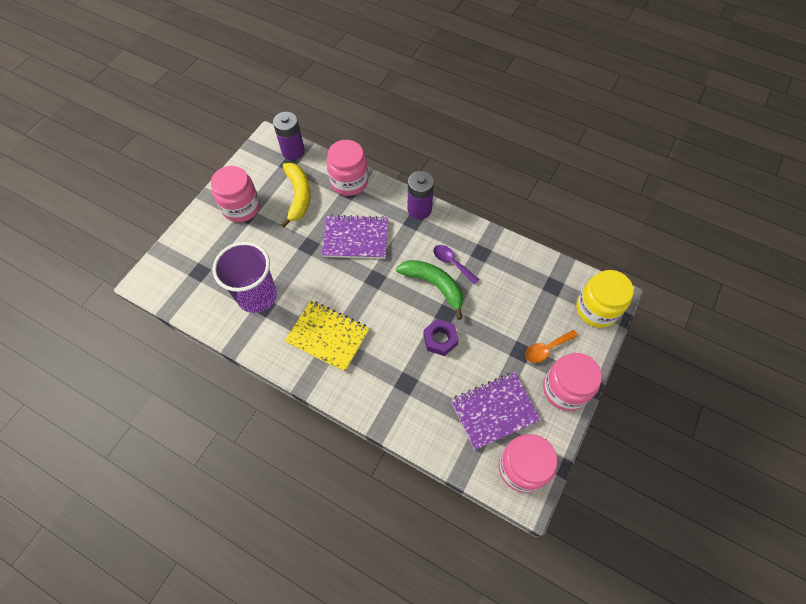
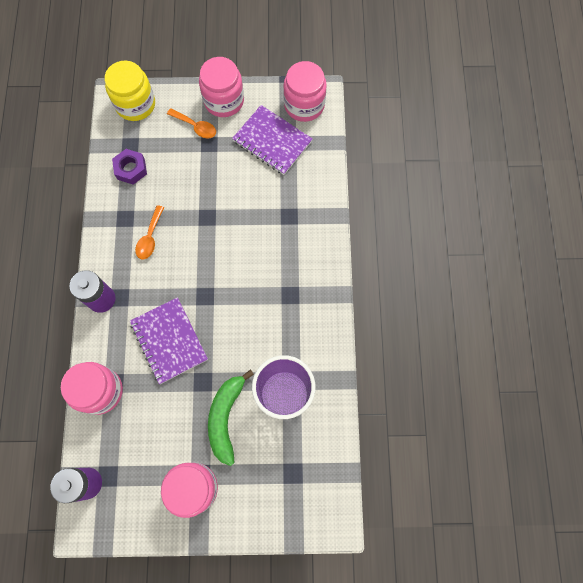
camera: 120 degrees left, 10 degrees up
(298, 196) = (147, 434): yellow banana -> none
(328, 336) = (286, 303): yellow notebook -> none
(434, 285) = (183, 241): green banana -> green banana (226, 417)
(440, 339) = (234, 209): purple nut -> purple nut (131, 169)
(452, 263) = (150, 238): purple spoon -> orange spoon

